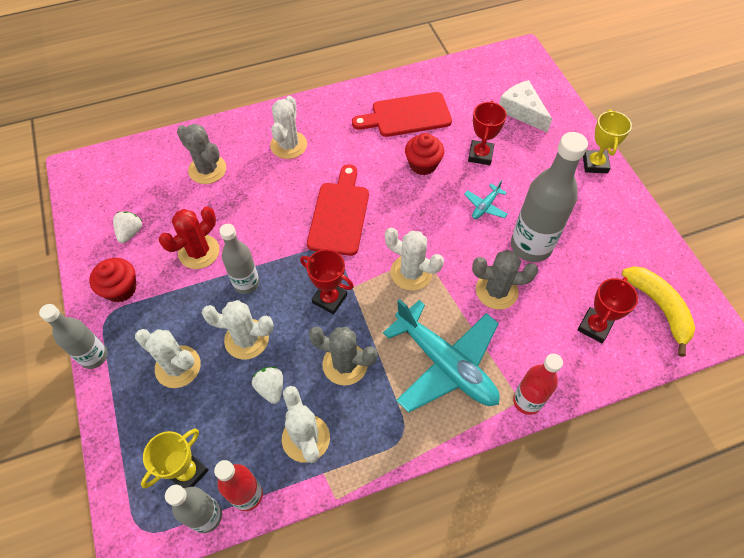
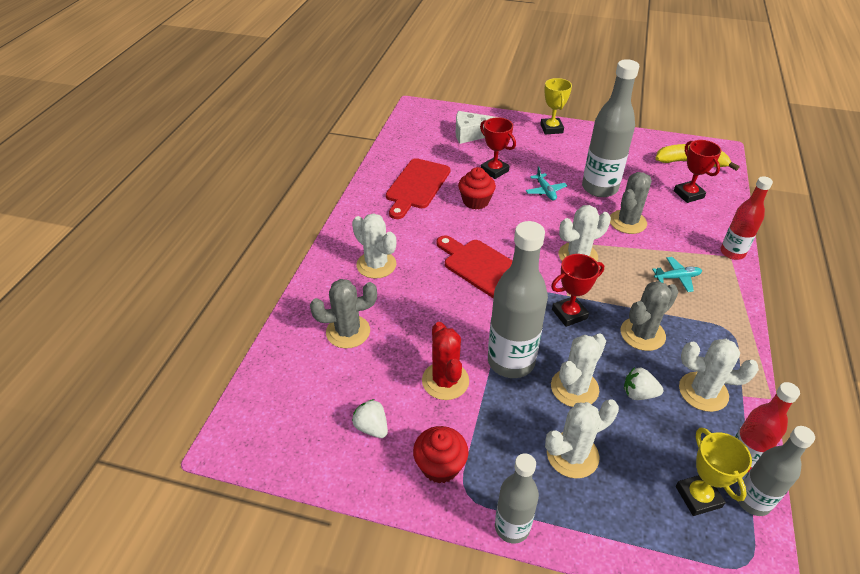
camera: 55 degrees left, 15 degrees down
(246, 283) = (511, 361): grey bottle -> grey bottle, size x1.65
(445, 364) = (677, 277): turquoise plane -> turquoise plane, size x0.42
(595, 164) = (551, 129): yellow trophy -> yellow trophy turned 45 degrees clockwise

